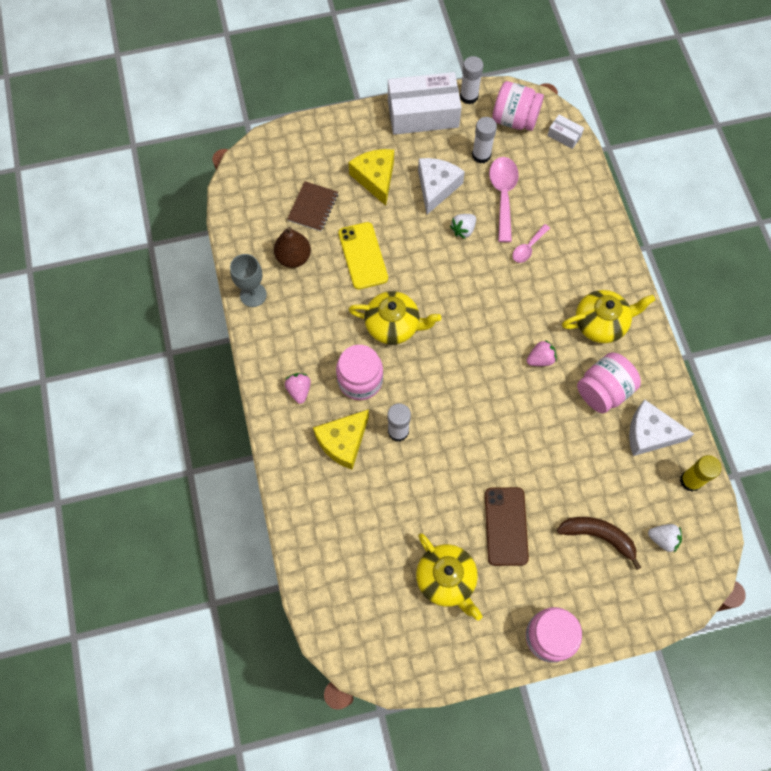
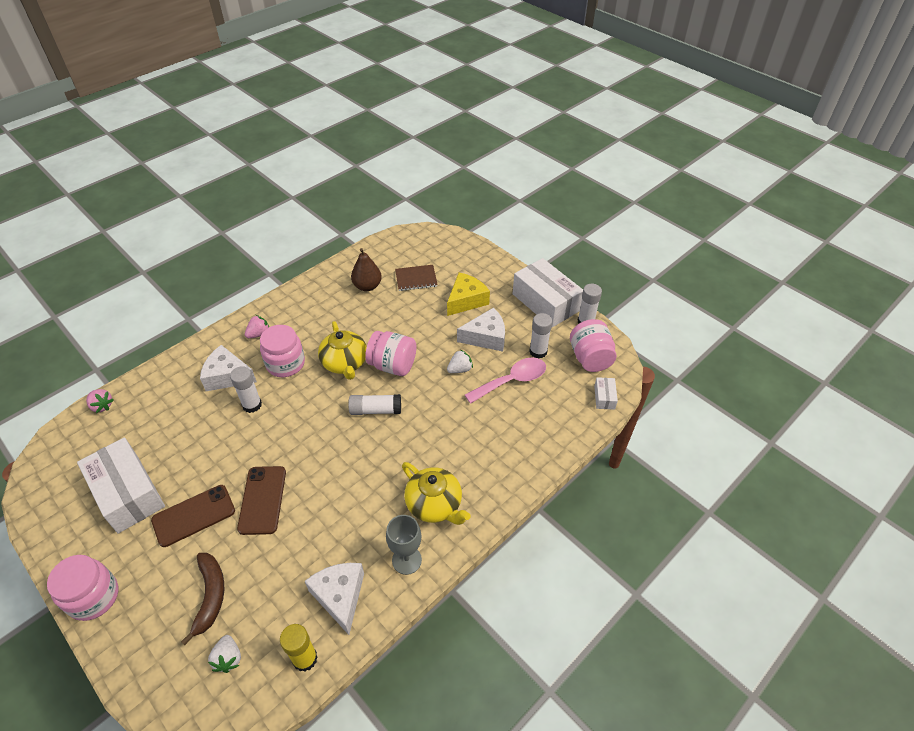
camera: 60 degrees right, 20 degrees down
(253, 295) = (323, 279): grey goblet -> grey goblet (406, 560)
(343, 442) = (227, 376): yellow cheese -> white cheese
(363, 256) = (394, 321): yellow phone -> none
(446, 579) = (128, 493): yellow teapot -> white box
(463, 230) = (460, 369): white strawberry -> white strawberry turned 135 degrees clockwise
(470, 323) = (375, 410): none -> white glue stick
(520, 461) = (262, 500): none -> brown phone
(528, 248) = (474, 418): pink spoon -> none
(540, 359) = (370, 473): pink strawberry -> pink strawberry (102, 406)
(603, 390) = (365, 536): pink jar -> pink jar (393, 365)

